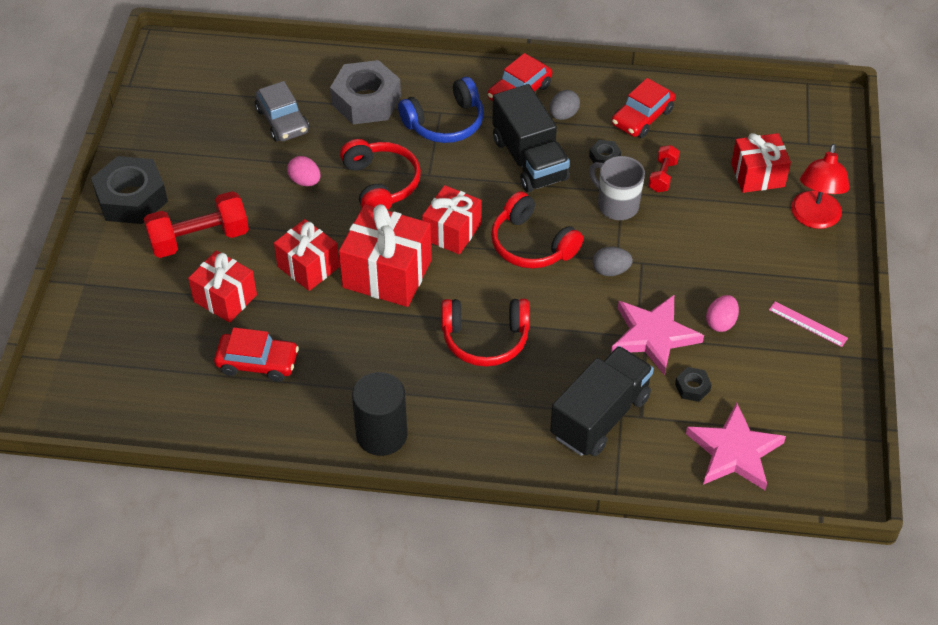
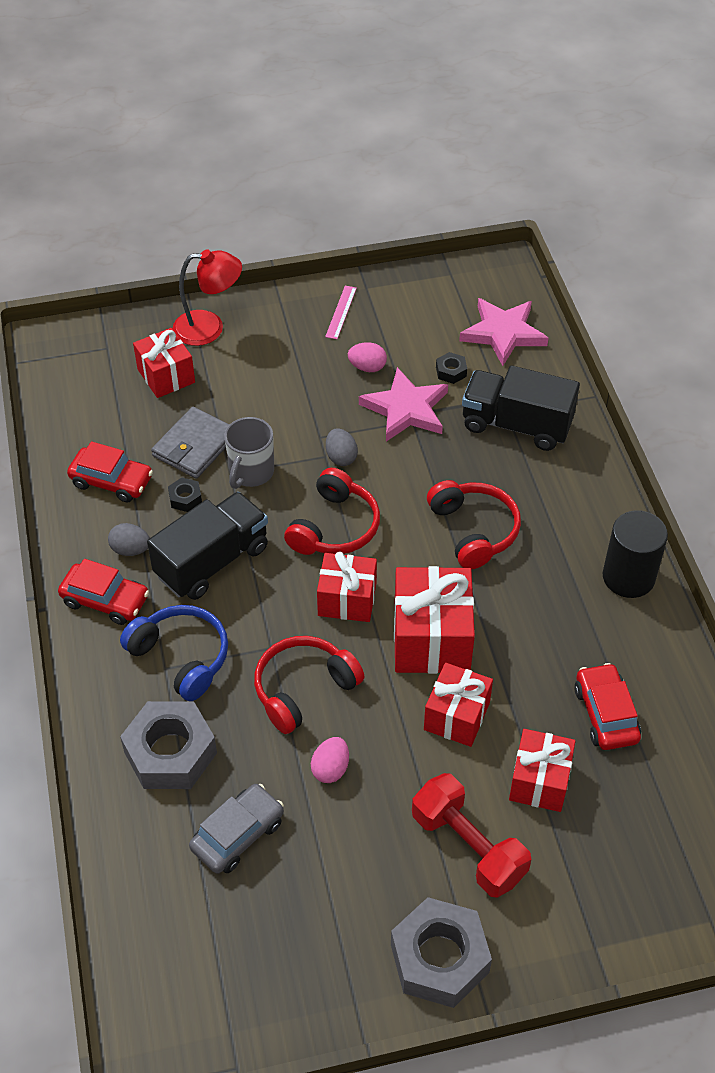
camera: 110 degrees left, 0 degrees up
(131, 198) = (439, 958): black nut -> grey nut
(662, 176) = (195, 446): red dumbbell -> grey wallet

